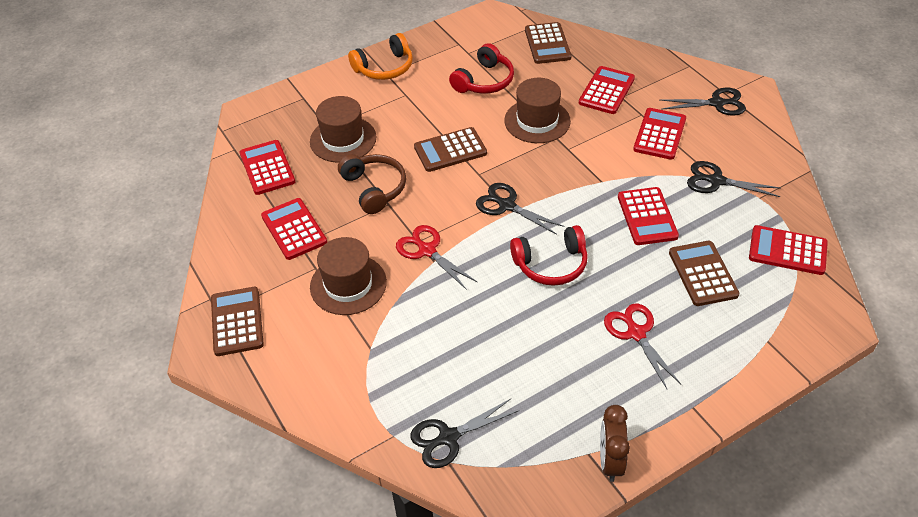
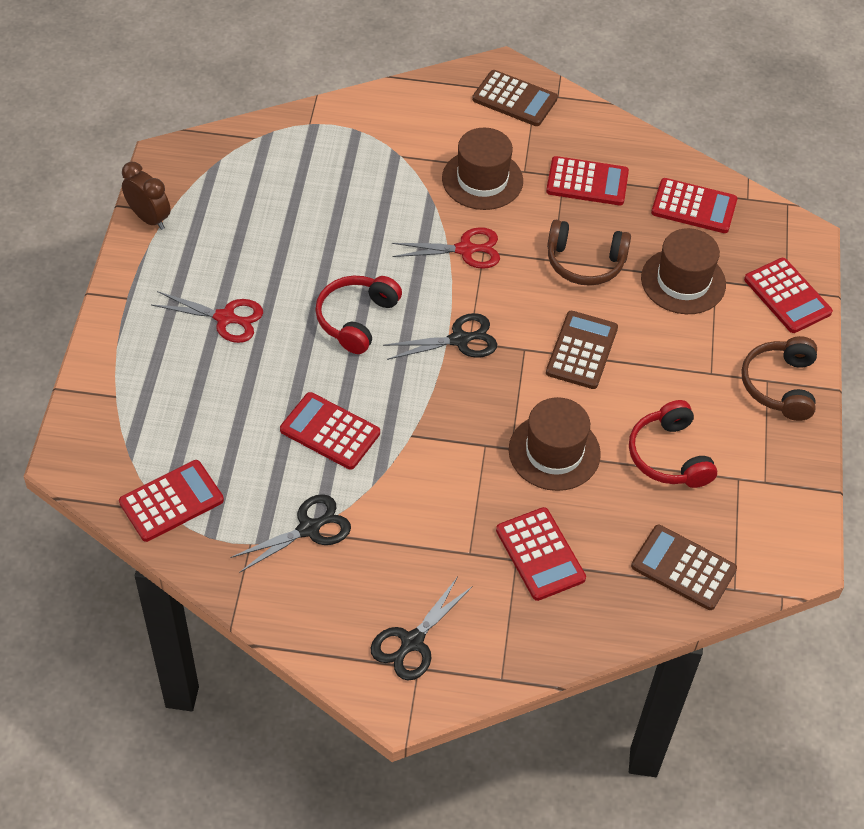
camera: 125 degrees right, 5 degrees up
(384, 68) = (779, 385): orange headphones -> brown headphones
(448, 437) = (273, 150): black scissors -> none
(659, 134) = (422, 541): red calculator -> red calculator (787, 296)
(703, 274) = (224, 414): brown calculator -> none

